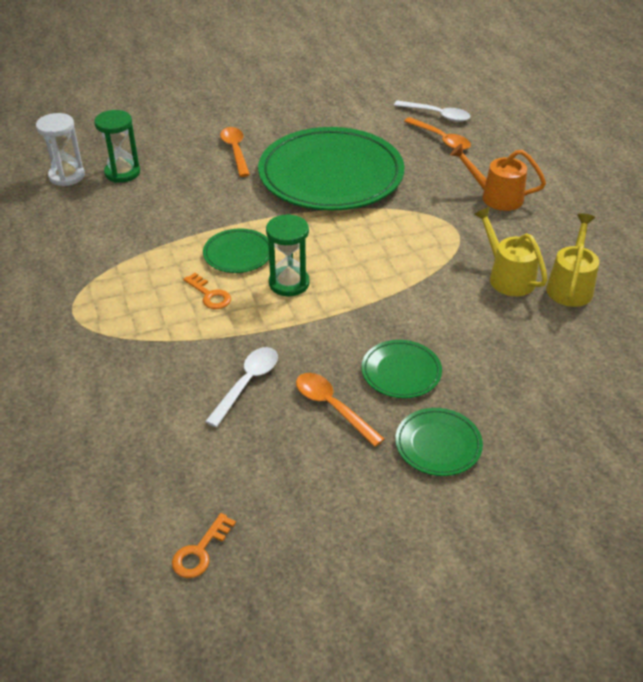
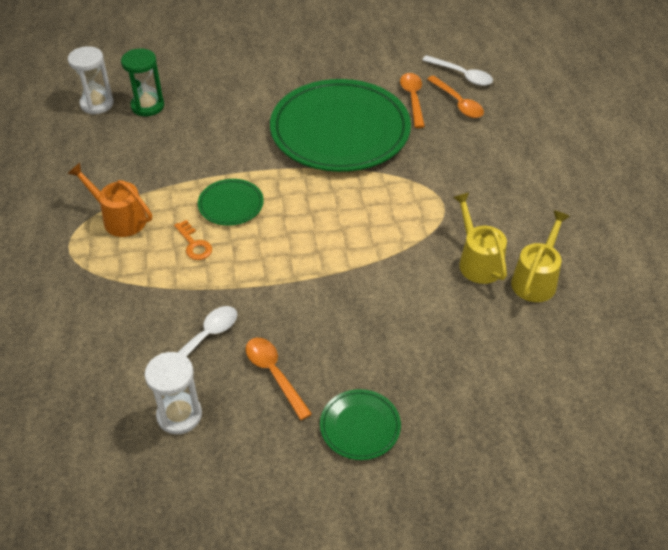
camera: 10 degrees right, 5 degrees up
(200, 551) = (120, 497): orange key -> none
(235, 151) = (257, 94): orange spoon -> orange spoon (413, 99)
(242, 460) = (179, 415): none -> white hourglass
(289, 283) = (269, 241): green hourglass -> none
(401, 372) = (347, 348): green plate -> none
(495, 197) = (492, 173): orange watering can -> orange watering can (119, 218)

